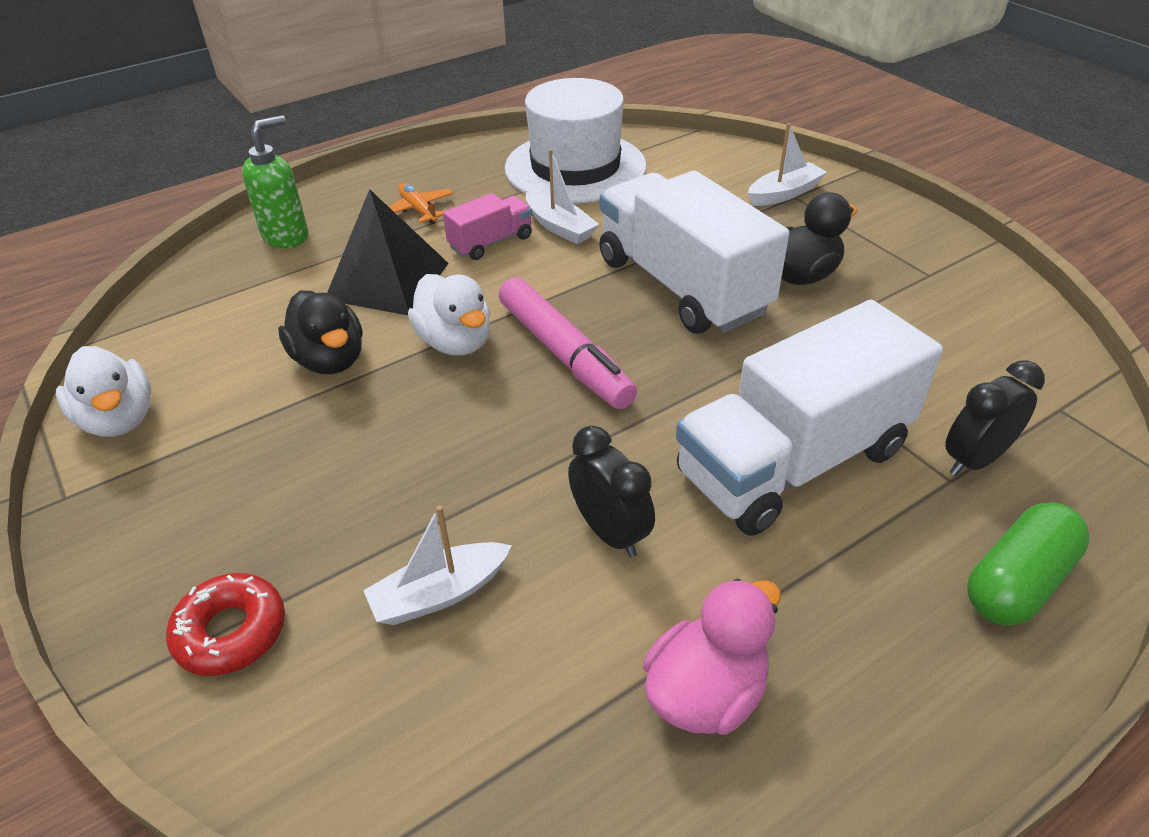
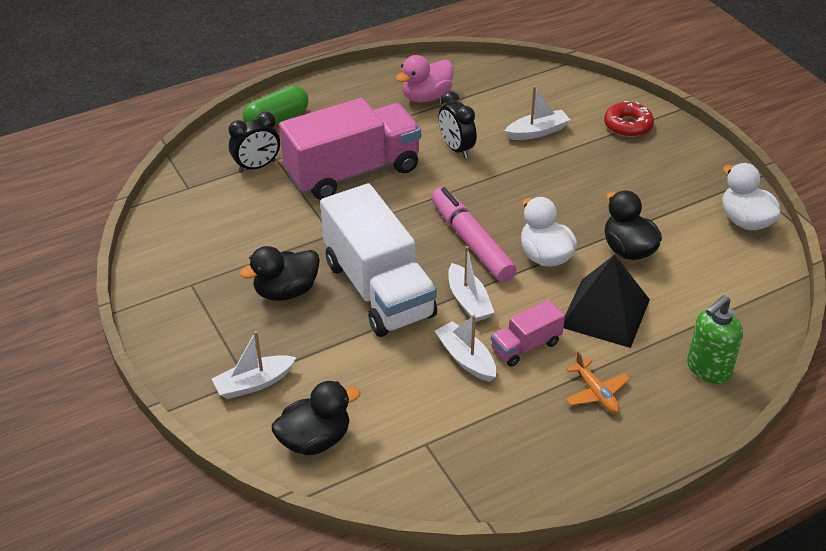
camera: 175 degrees left, 0 degrees up
(562, 281) = (468, 301): none -> white boat
(575, 167) = (444, 443): white hat -> none
(700, 161) = (315, 440): none -> black duck
(793, 462) = (353, 172): white truck -> pink truck

